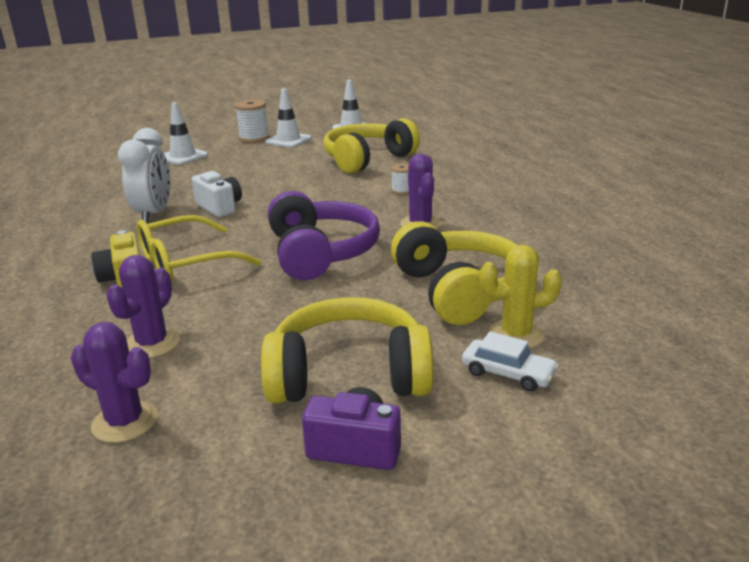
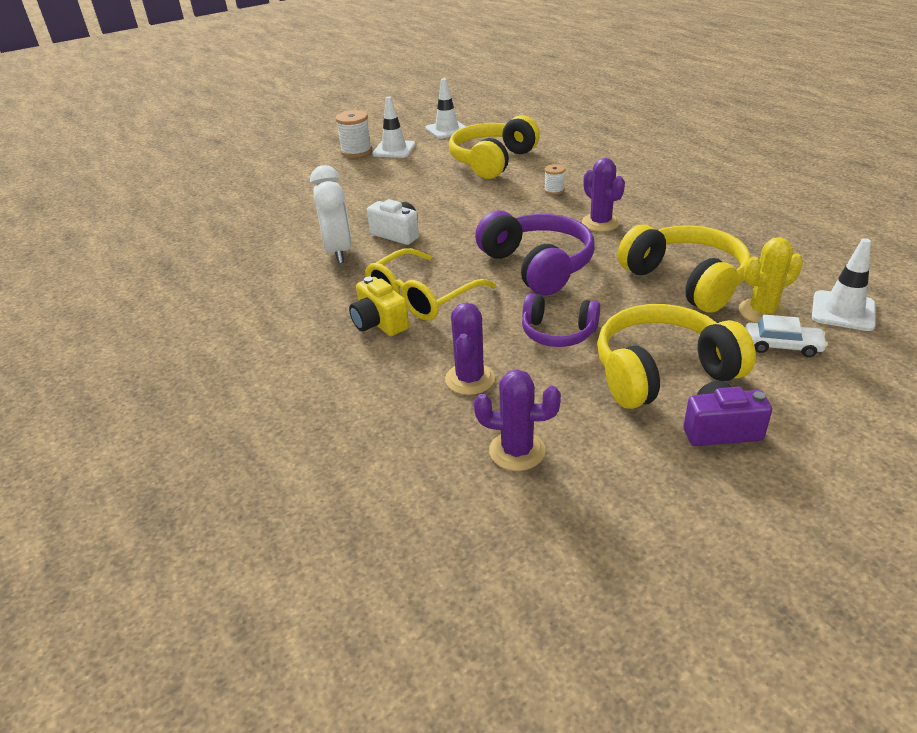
camera: 15 degrees left, 10 degrees up
(183, 156) = (302, 182): white traffic cone -> white traffic cone (843, 311)
(279, 317) = (558, 333): none -> purple headphones

